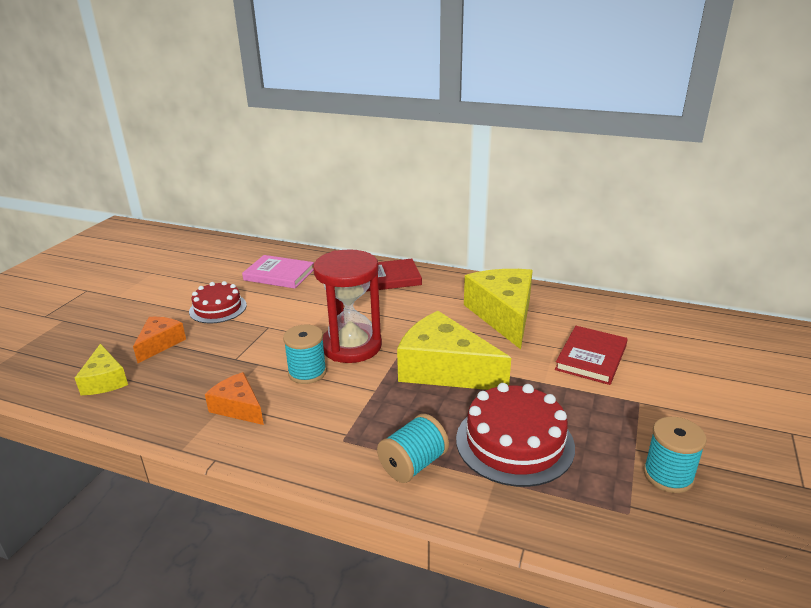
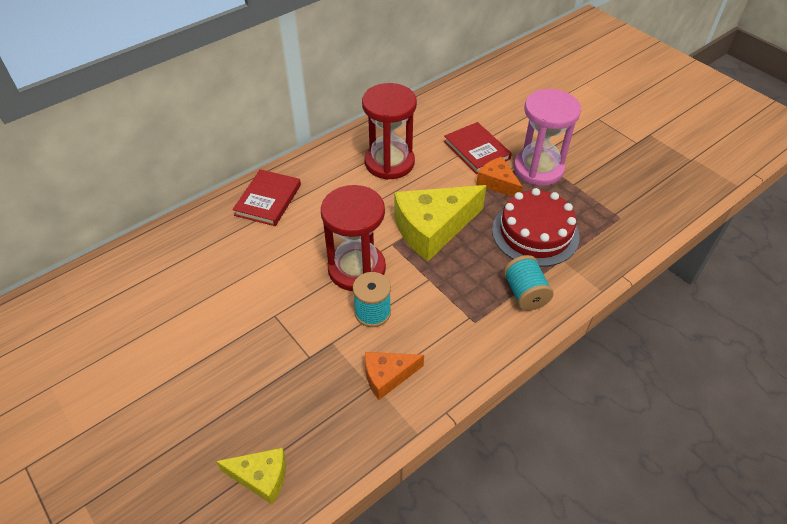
camera: 60 degrees left, 20 degrees up
(160, 344) = (229, 413): orange cheese -> orange cheese (497, 183)
(218, 308) = (201, 345): red cake -> none
(279, 275) = (179, 274): pink book -> none
(503, 315) = (389, 162): yellow cheese -> red hourglass
(623, 411) = (538, 169): none -> pink hourglass
(668, 475) = (602, 185): turquoise spool -> none

